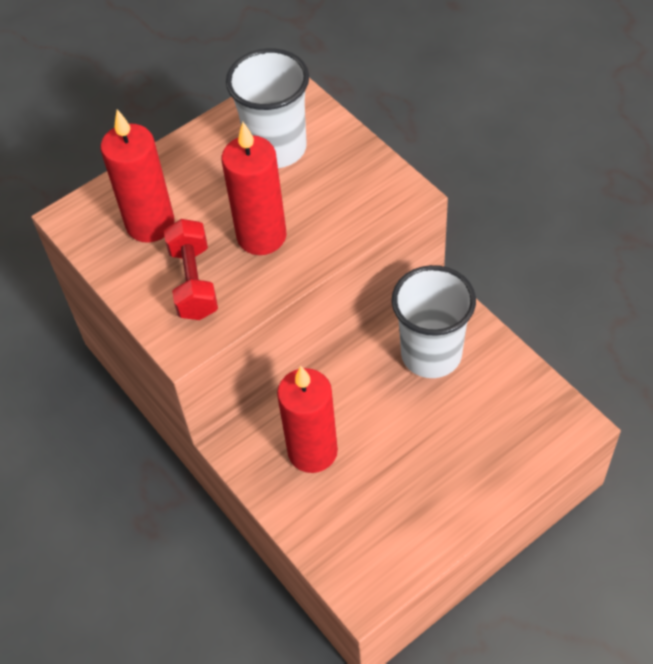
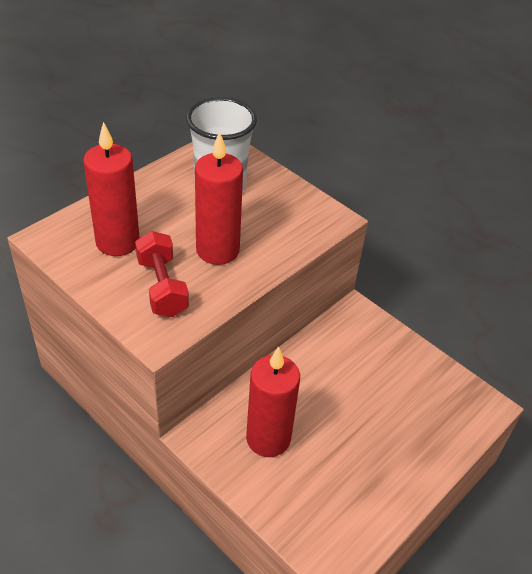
camera: 15 degrees left, 10 degrees down
(431, 354) = (356, 354): white cup -> none

